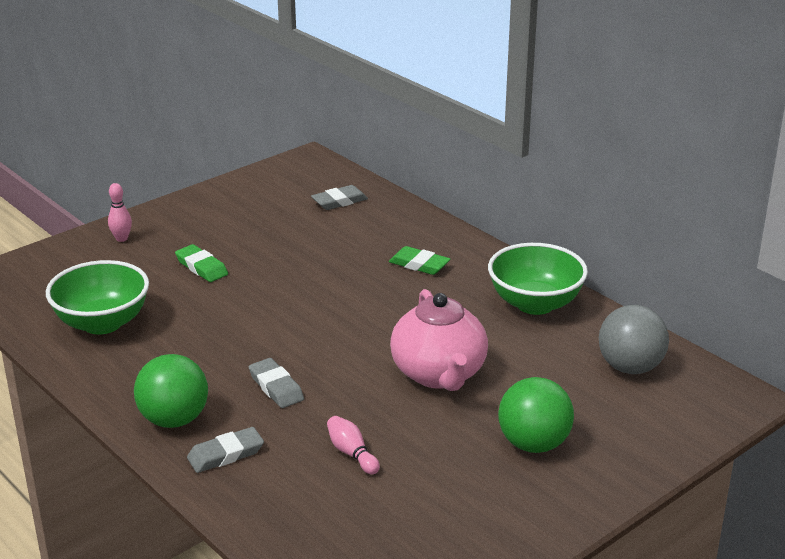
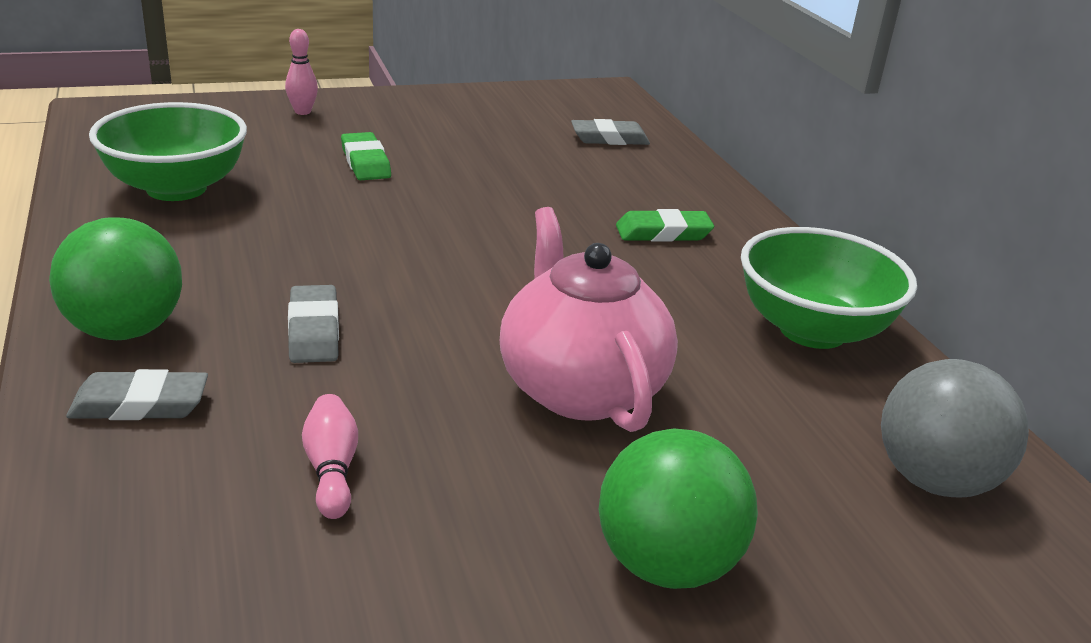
camera: 20 degrees right, 0 degrees up
(419, 264) = (663, 232): green eraser -> green eraser turned 60 degrees counterclockwise
(439, 374) = (580, 388): pink teapot -> pink teapot turned 150 degrees clockwise

